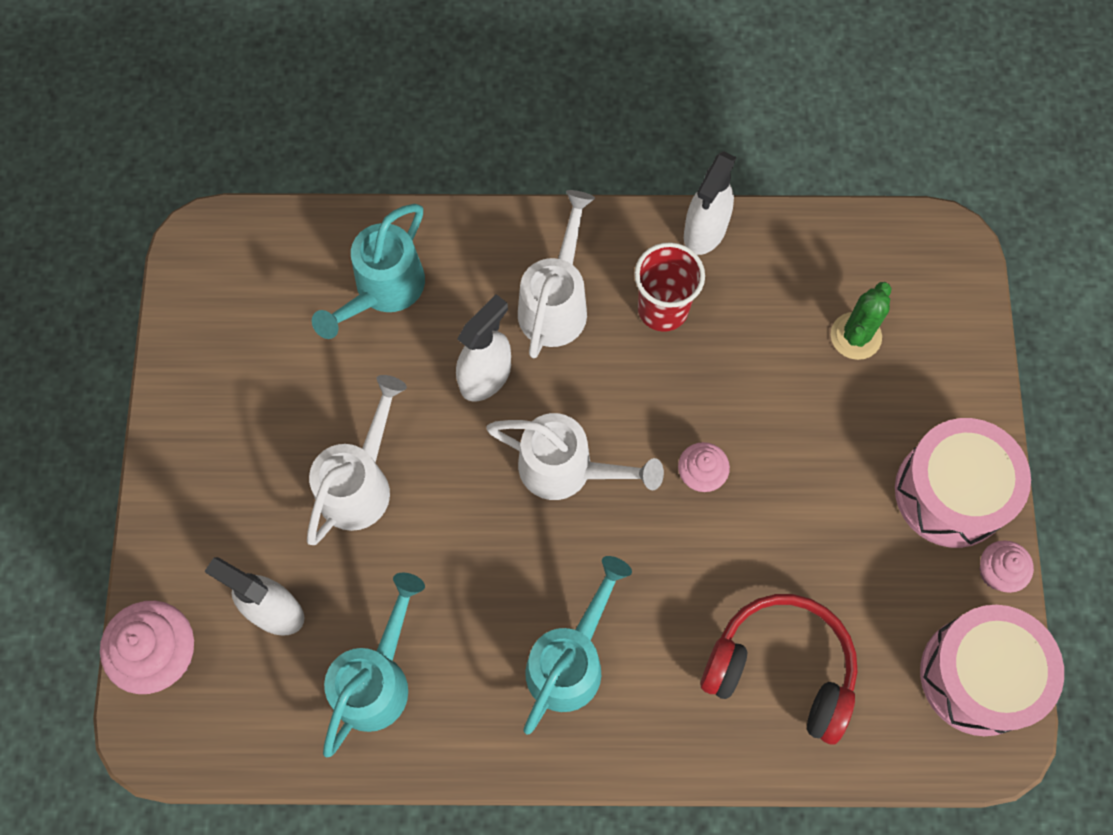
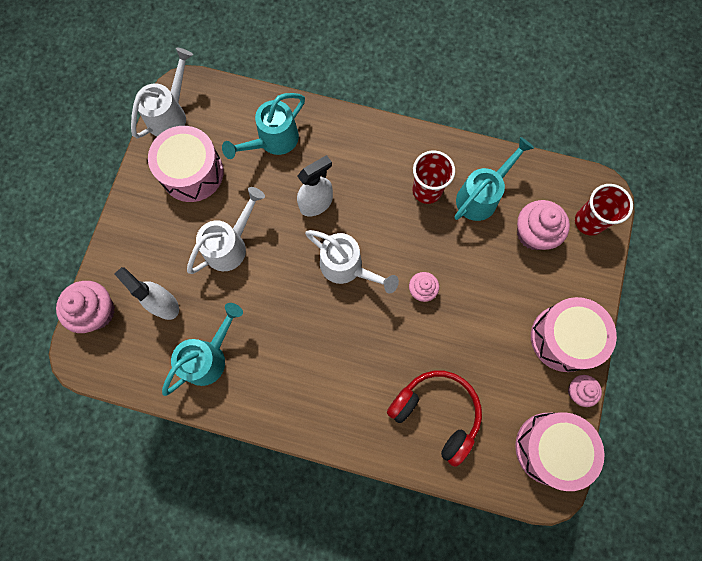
camera: 15 degrees right, 5 degrees up
(260, 377) = (192, 172): none -> pink drum
(556, 303) = (367, 172): white watering can -> white watering can (170, 114)
(570, 660) = (318, 376): turquoise watering can -> turquoise watering can (481, 196)
(705, 231) = (463, 152): white spray bottle -> none
(855, 336) = (534, 233): green cactus -> pink cupcake
(937, 294) = (589, 221): none -> red cup

